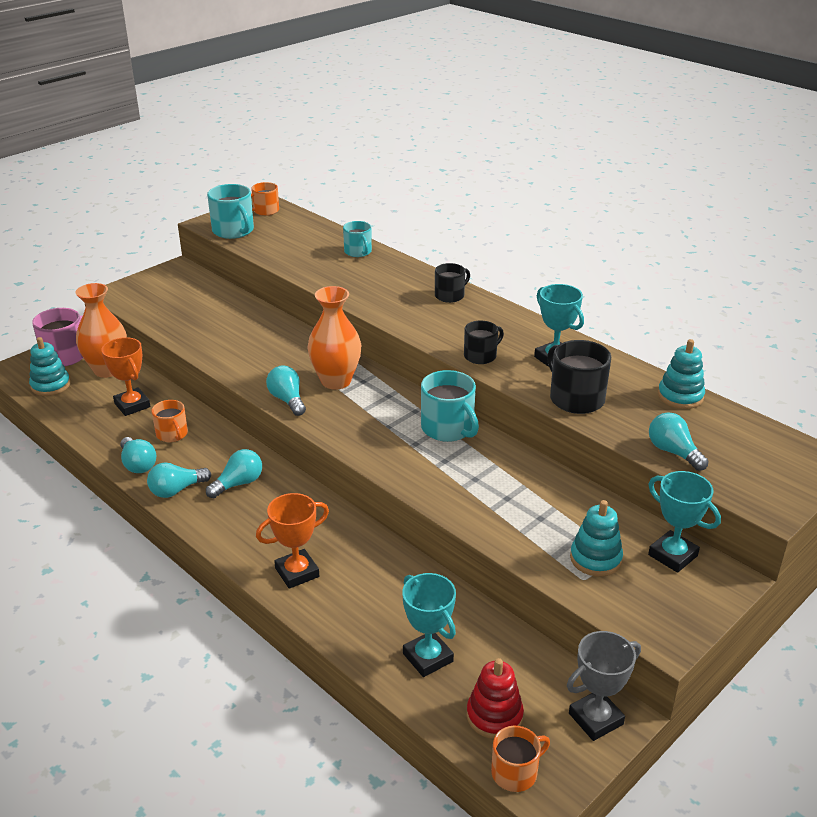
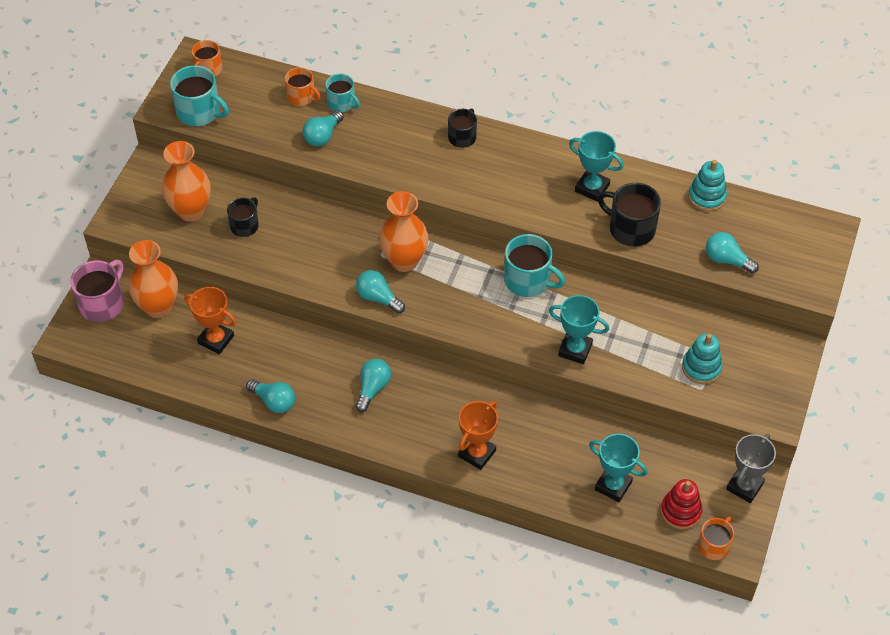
camera: 25 degrees left, 20 degrees up
(50, 385) = (120, 345): turquoise stacking toy -> none
(172, 434) = (278, 358): orange mug -> orange mug (301, 97)
(176, 490) = (327, 415): turquoise light bulb -> turquoise light bulb (322, 136)
(180, 302) = (191, 211): none -> orange vase
(481, 356) = (531, 205): black mug -> black mug (245, 225)
(673, 555) = (751, 343): turquoise trophy -> turquoise trophy (575, 350)

